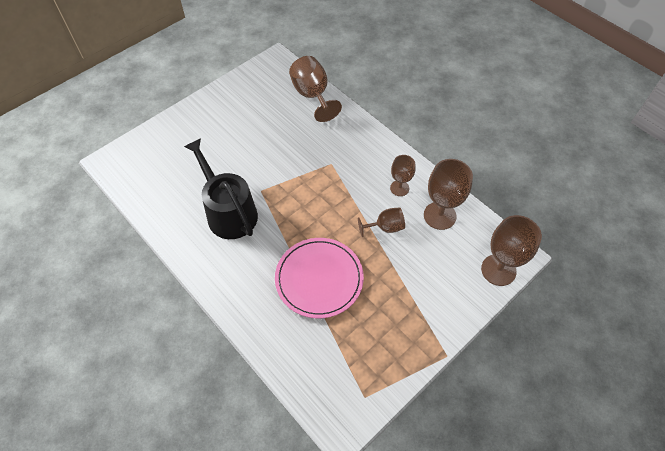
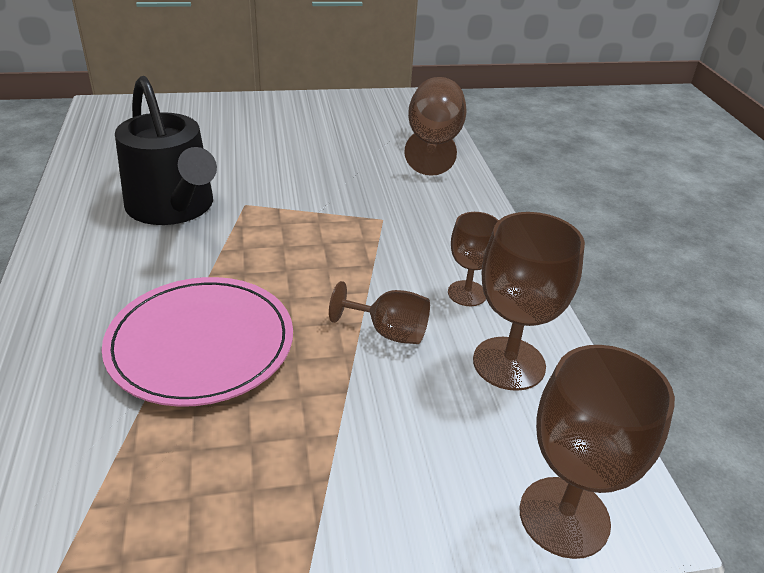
camera: 30 degrees right, 20 degrees down
(229, 212) = (173, 207): black watering can -> black watering can turned 150 degrees clockwise

